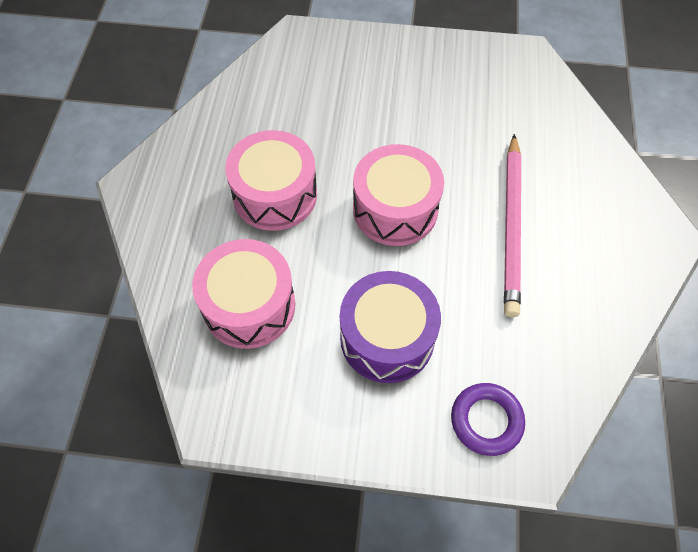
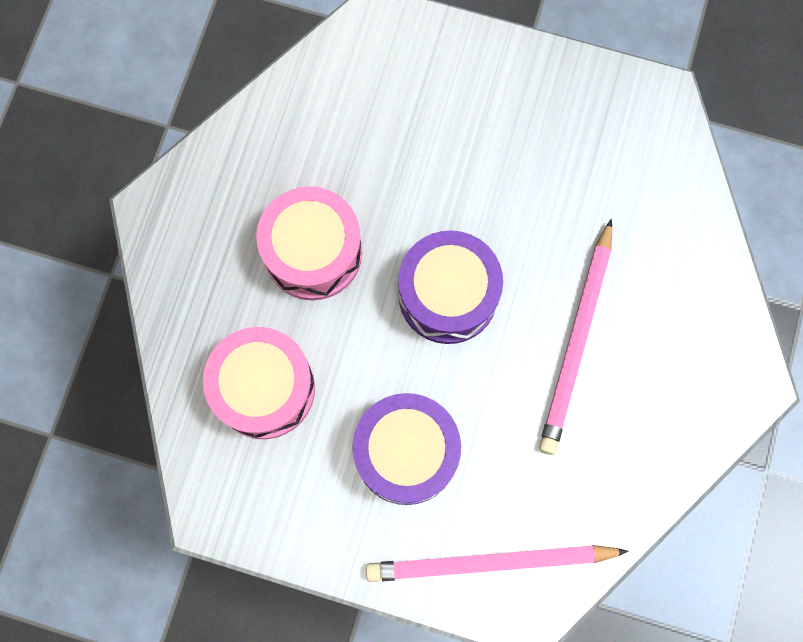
camera: 10 degrees right, 15 degrees up
(395, 209) = (448, 295): pink drum -> purple drum
(486, 420) = (490, 563): purple ring -> pink pencil

